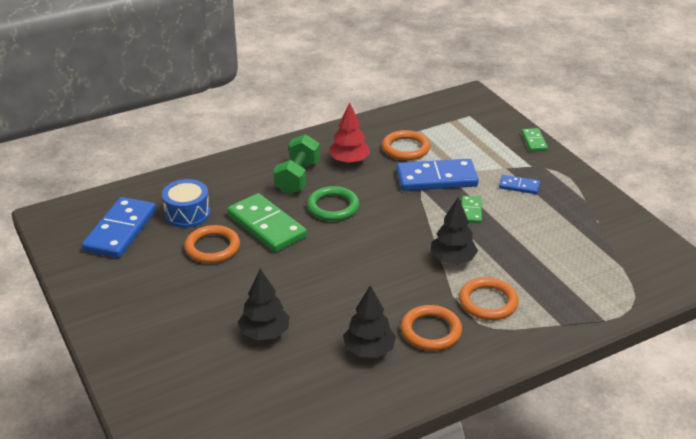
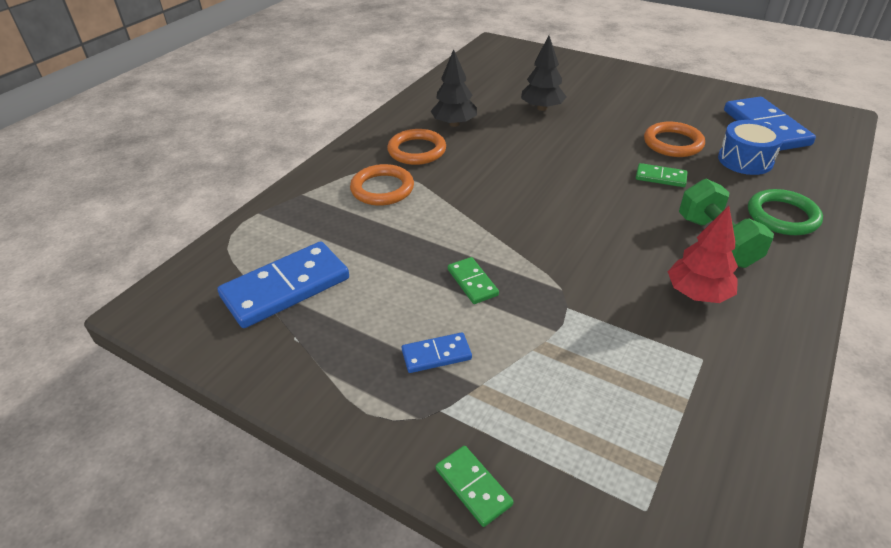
camera: 150 degrees right, 5 degrees up
(266, 226) = (660, 177): green domino -> green domino, size x0.50
(333, 207) = (629, 222): green ring -> green ring (782, 216)
(405, 148) = (657, 355): orange ring -> none
(436, 178) = (559, 316): blue domino -> blue domino (286, 288)
(452, 259) = (446, 215): black tree -> none

